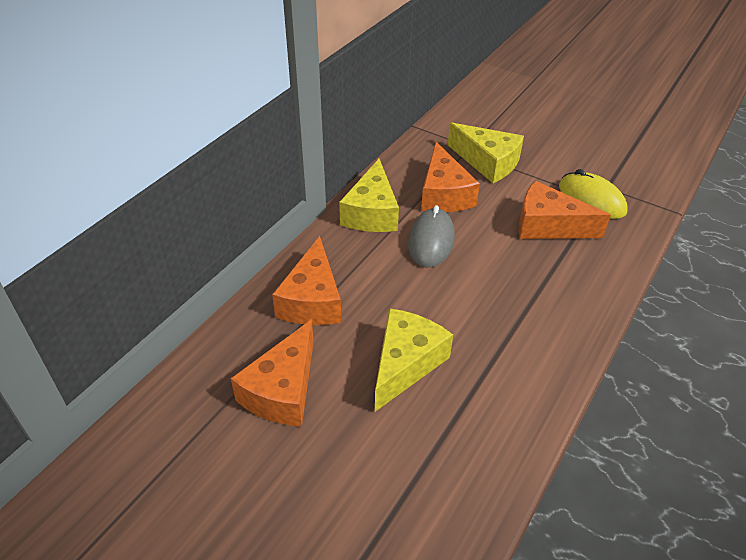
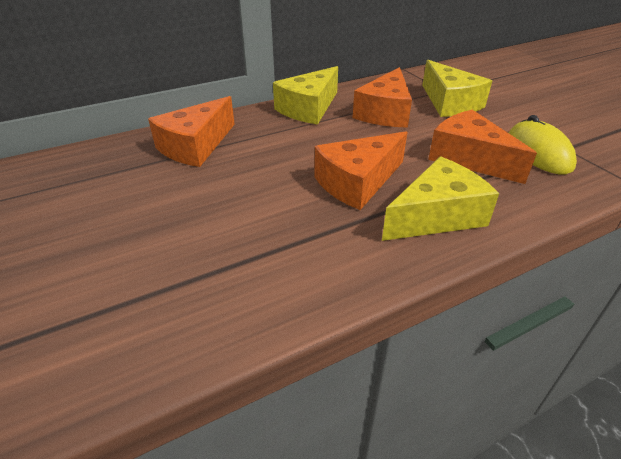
camera: 30 degrees right, 5 degrees down
(282, 390) = (99, 194): orange cheese -> orange cheese (357, 182)
(405, 363) = (217, 213): yellow cheese -> yellow cheese (436, 216)
(431, 241) = (339, 138): grey mouse -> none

